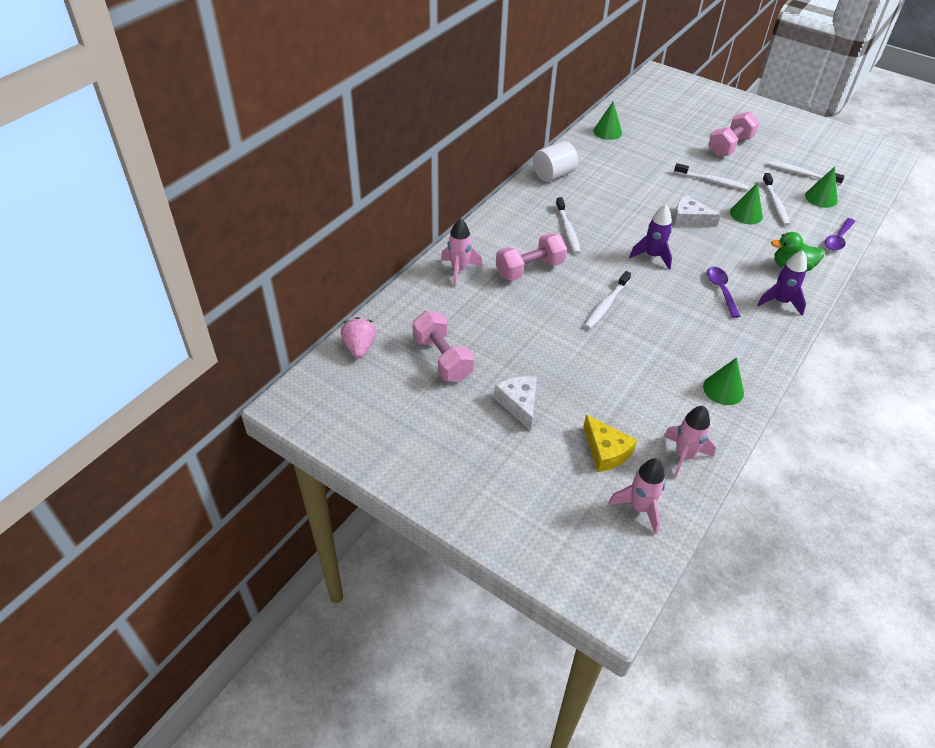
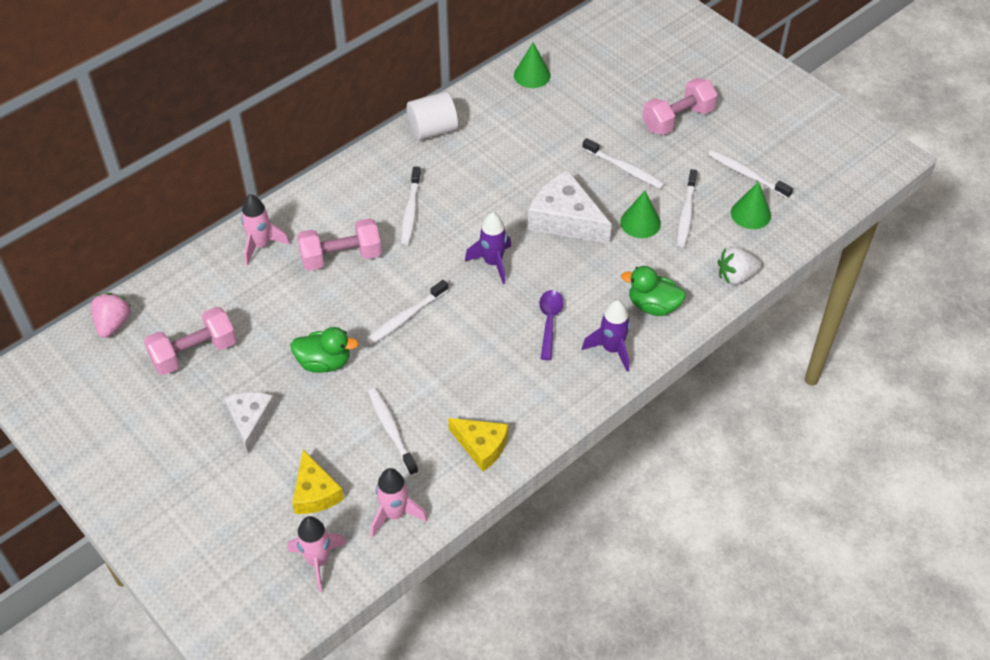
camera: 15 degrees right, 5 degrees up
(442, 358) = (194, 353): pink dumbbell -> pink dumbbell turned 75 degrees clockwise
(558, 348) = (324, 362): none -> green duck
(643, 390) = (391, 430): none -> white toothbrush
(689, 219) = (565, 219): white cheese -> white cheese, size x1.56
(723, 389) = (481, 446): green cone -> yellow cheese
(838, 239) = (736, 276): purple spoon -> white strawberry

